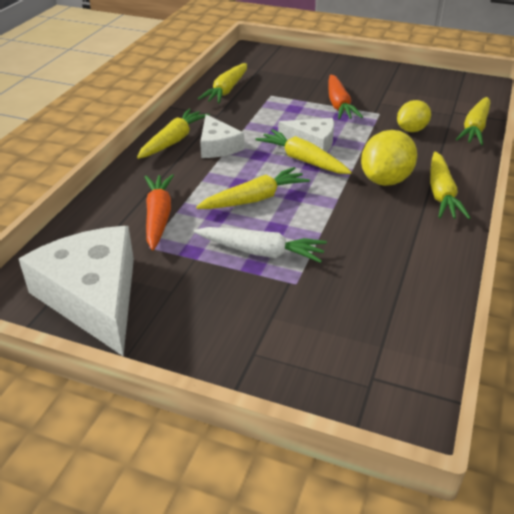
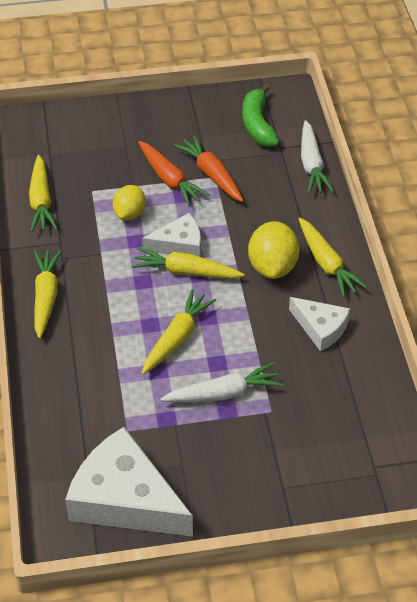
camera: 30 degrees left, 10 degrees up
(158, 217) = (109, 395): orange carrot -> orange carrot (211, 175)
(217, 146) = (94, 286): white cheese -> white cheese (320, 328)
(411, 130) = (258, 190): yellow lemon -> yellow lemon (130, 213)
(442, 94) = (257, 125): none -> green banana
(474, 128) = (311, 165): yellow carrot -> white carrot

